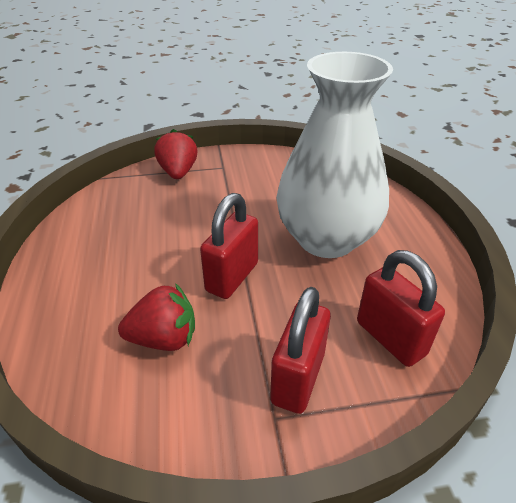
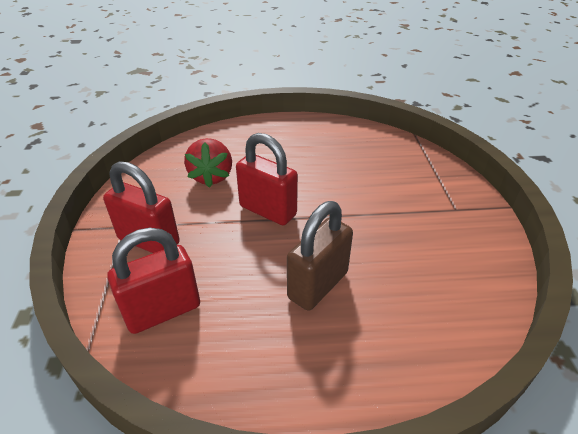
camera: 95 degrees right, 0 degrees up
(178, 172) = (435, 177): red strawberry -> none
(326, 238) = (318, 285): white vase -> brown padlock

